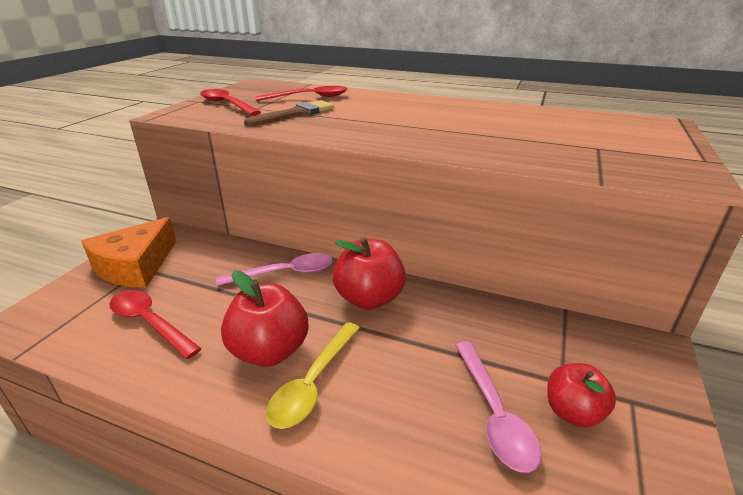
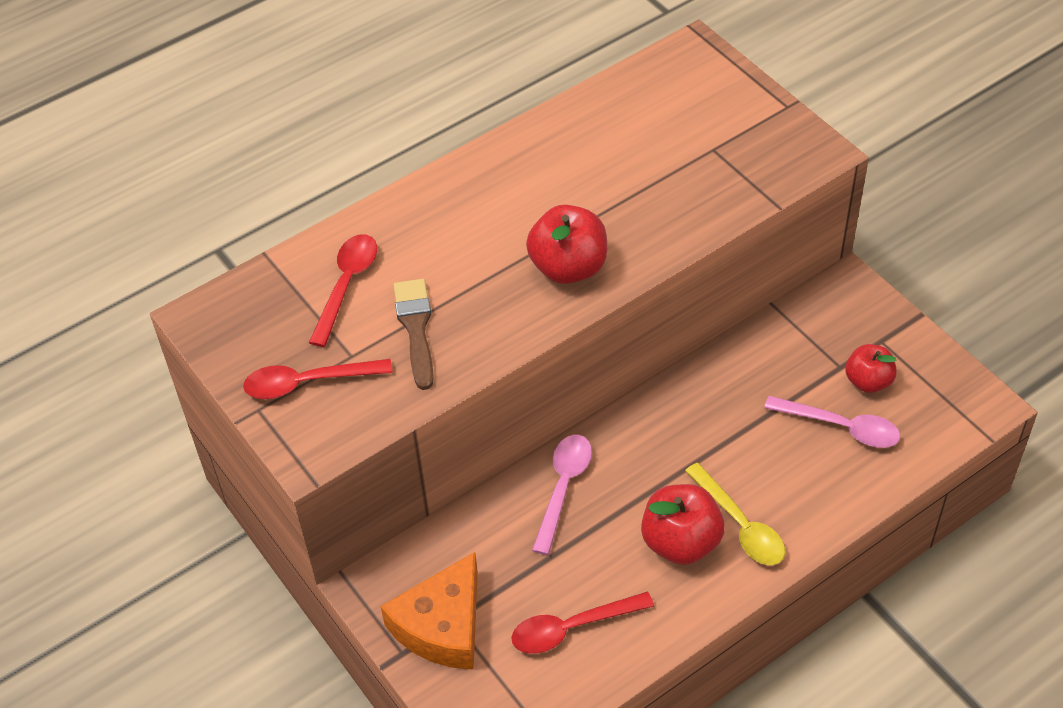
camera: 55 degrees left, 20 degrees up
(135, 266) = (442, 625): orange cheese -> orange cheese turned 60 degrees clockwise
(369, 298) = (657, 436): red apple -> red apple (568, 267)

